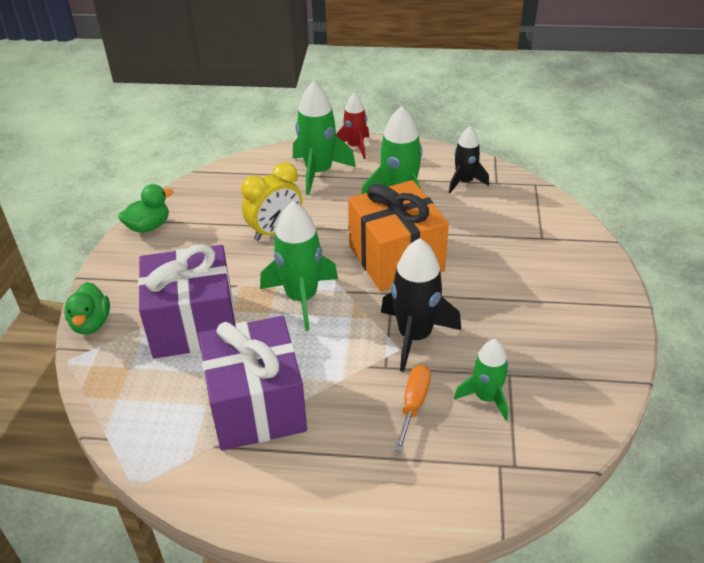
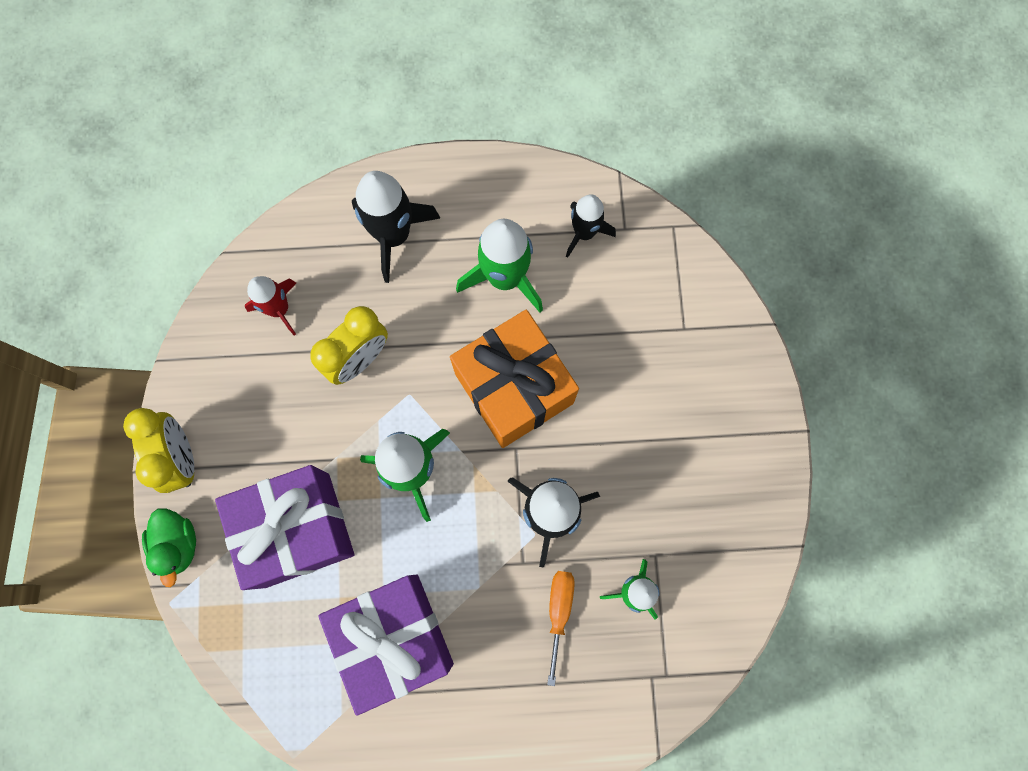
camera: 10 degrees left, 35 degrees up
(116, 272) = (181, 457): none -> yellow clock
(149, 226) = (198, 369): green duck -> none
(318, 172) = (393, 235): green rocket -> black rocket
(355, 147) = (433, 175): red rocket -> red rocket (279, 309)

